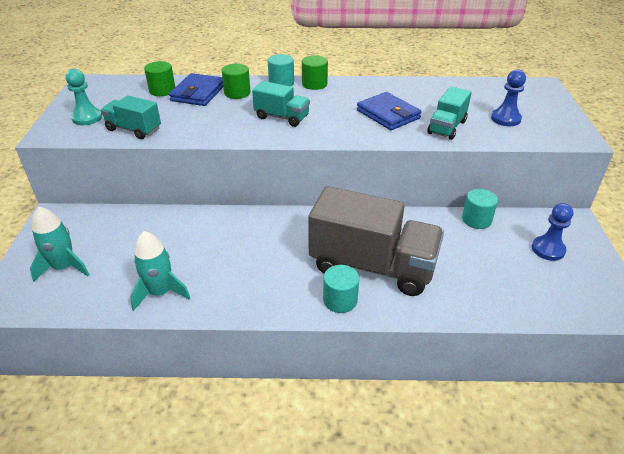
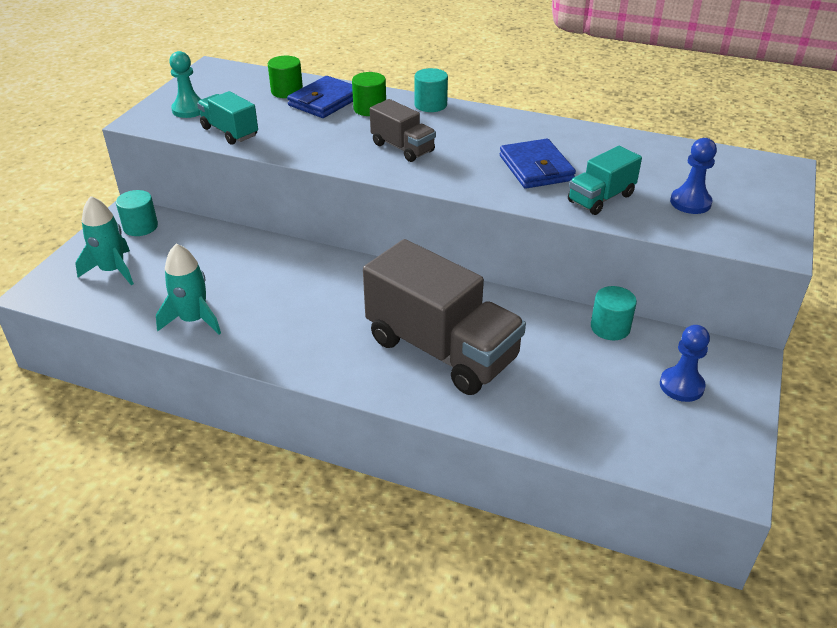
camera: 20 degrees right, 0 degrees up
(282, 117) = (402, 148): turquoise truck -> grey truck
(314, 84) = (470, 113): green cylinder -> none
(340, 300) = (380, 377): turquoise cylinder -> turquoise cylinder (140, 227)

